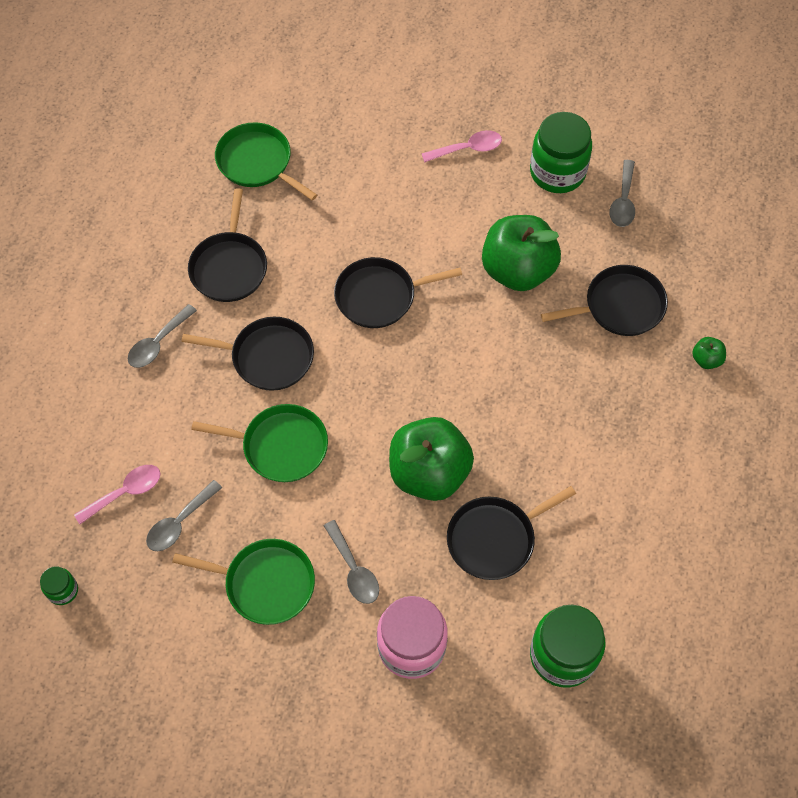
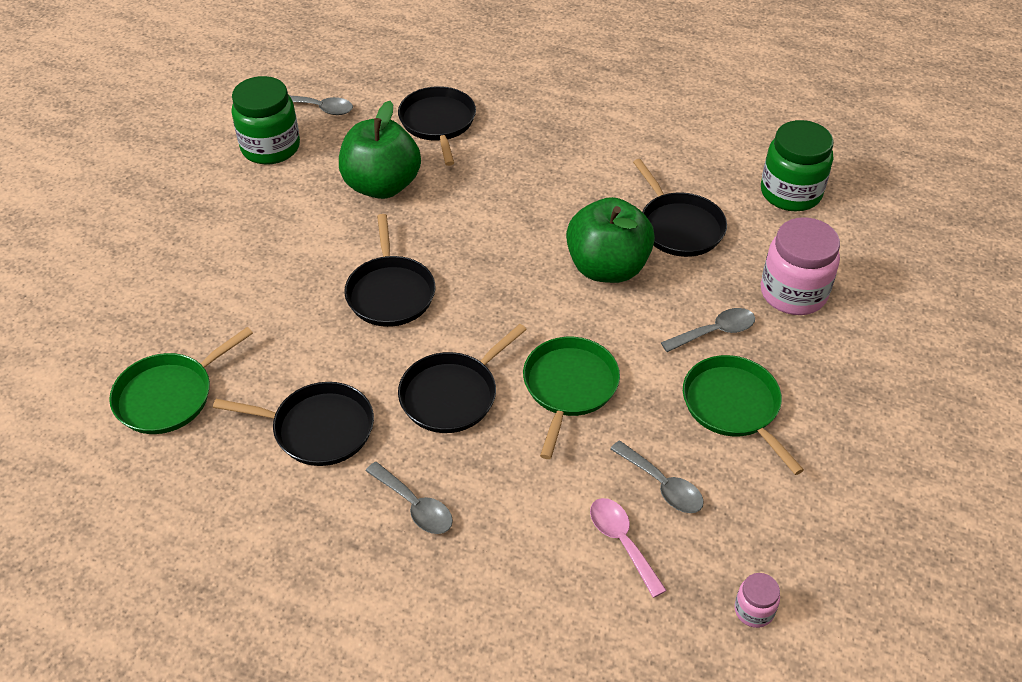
camera: 85 degrees left, 15 degrees down
(63, 590) = (754, 610): green jar -> pink jar
(265, 583) = (733, 406): green pan -> green pan turned 45 degrees counterclockwise
(268, 357) = (452, 394): black pan -> black pan turned 150 degrees counterclockwise
(467, 149) = (217, 210): pink spoon -> none
(706, 359) = (503, 78): green apple -> none

